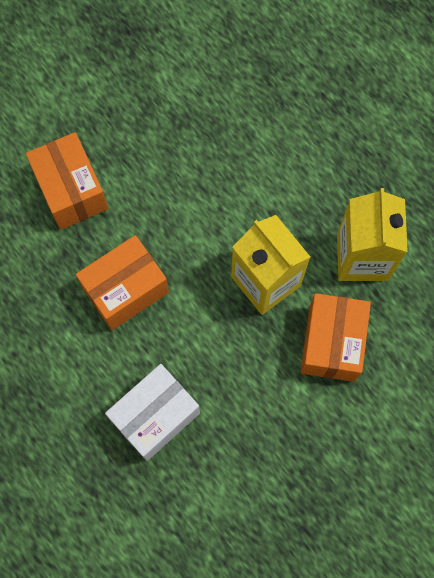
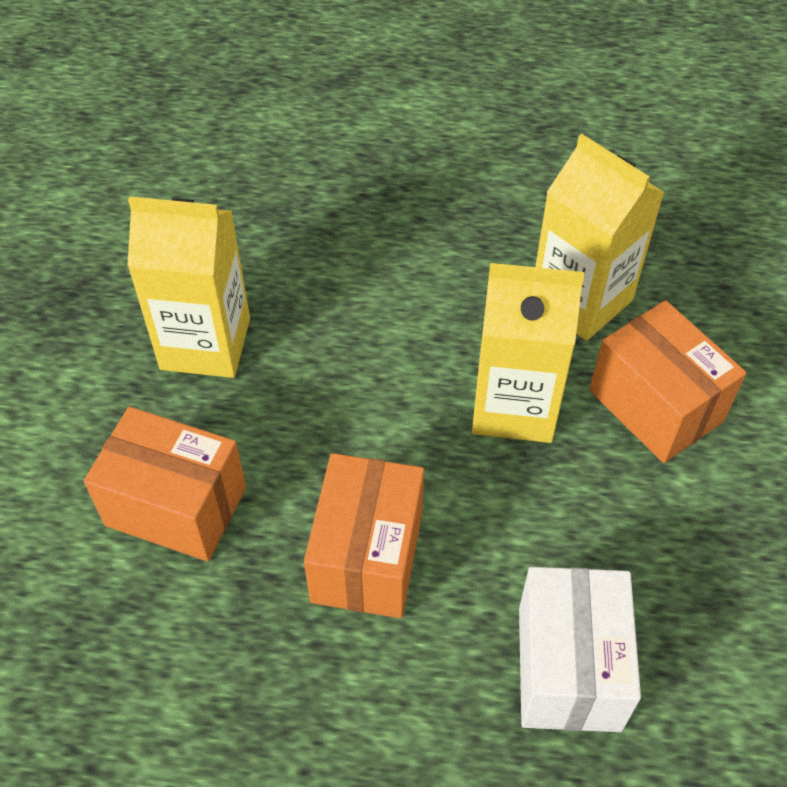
camera: 45 degrees left, 20 degrees down
(161, 116) = (205, 344): none -> yellow carton

